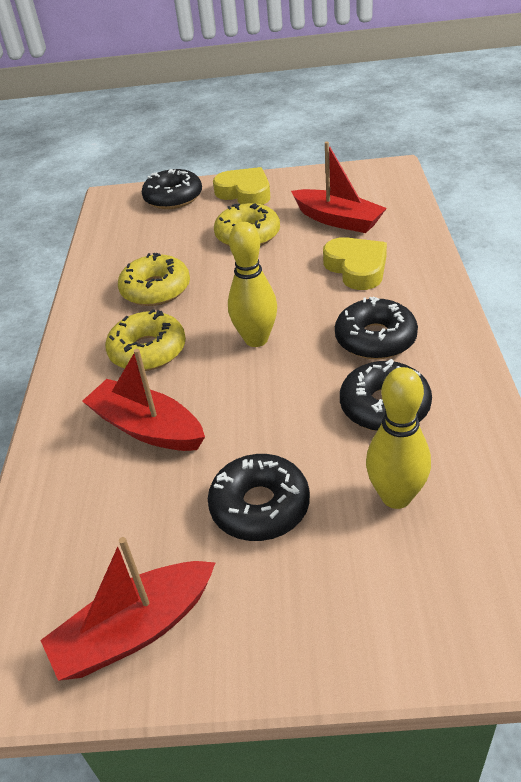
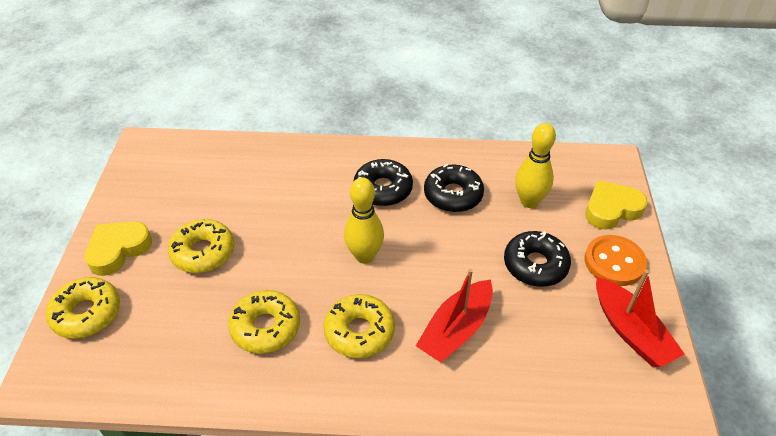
camera: 90 degrees left, 5 degrees up
(173, 198) = (87, 313): black donut -> yellow donut
(278, 617) = (614, 262): none -> orange button
(338, 220) = (211, 188): red boat -> none
(357, 268) = (291, 187): yellow heart -> yellow heart (611, 209)

